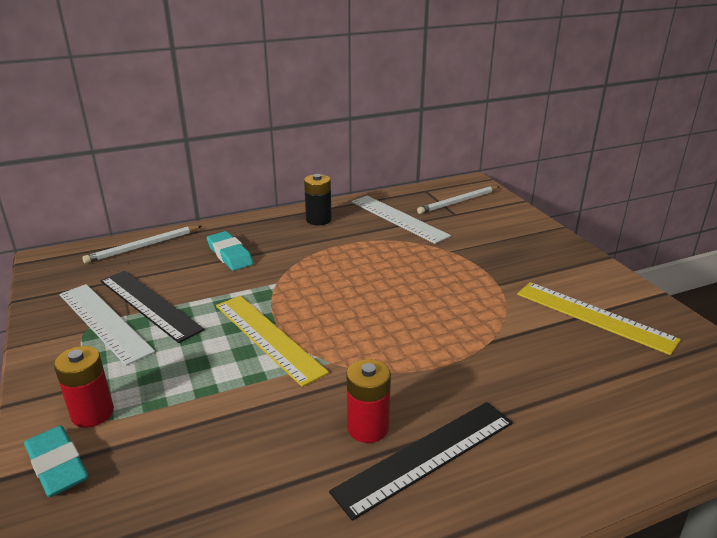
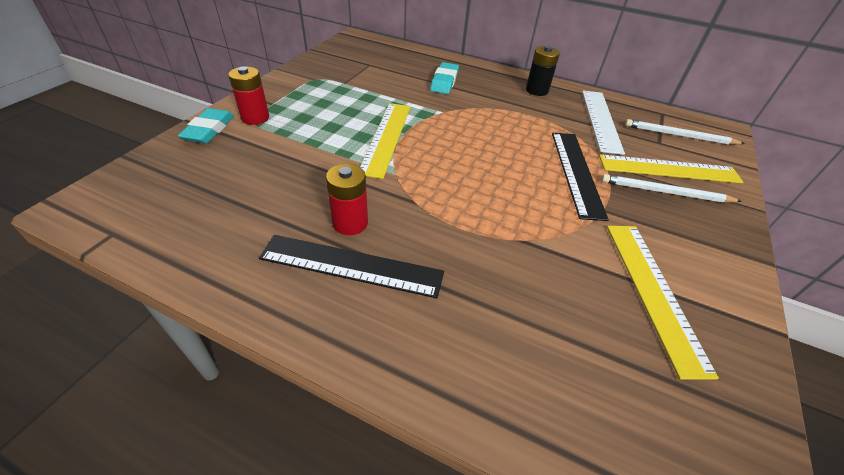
camera: 45 degrees right, 15 degrees up
(104, 322) = (328, 80): white ruler -> none
(143, 246) = (407, 53): white pencil -> white pencil (665, 192)
(149, 304) = (360, 84): black ruler -> black ruler (576, 172)
(487, 230) = (668, 169): none -> yellow ruler

